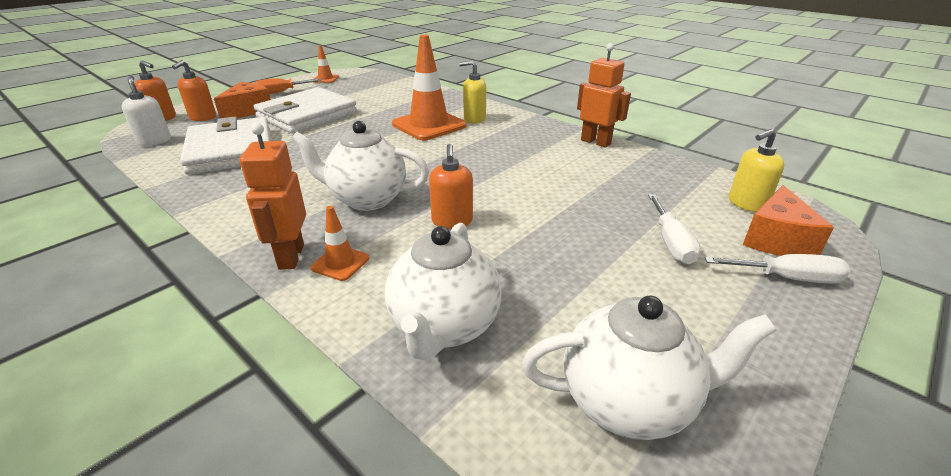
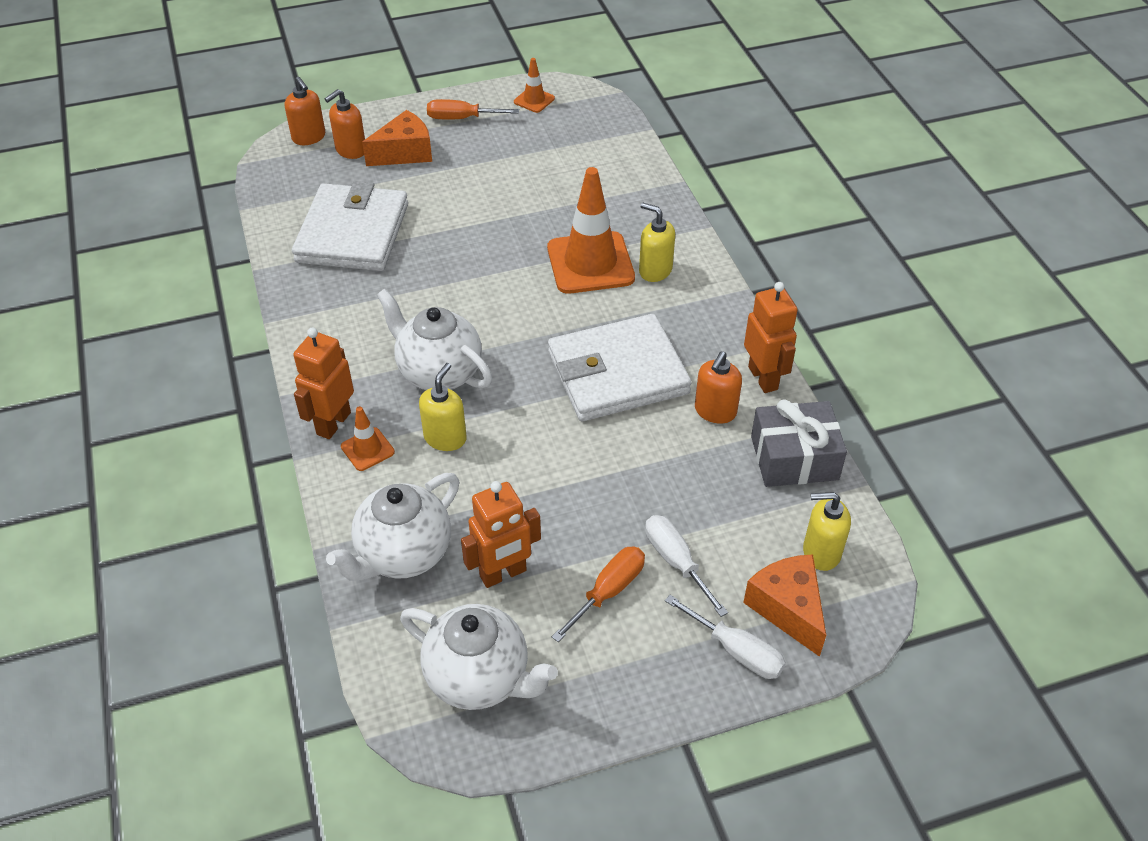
camera: 30 degrees right, 15 degrees up
(154, 141) = (287, 184): white soap dispenser -> none
(307, 115) = (464, 187): white wallet -> white wallet (617, 373)
(408, 233) = (445, 438): none -> yellow soap dispenser
(452, 221) = (495, 439): orange soap dispenser -> orange soap dispenser (715, 411)
(553, 303) = (503, 574): none -> orange robot
(650, 280) = (608, 591): none -> orange screwdriver
(663, 168) = (794, 458): none -> grey gift
(671, 242) = (676, 561): white screwdriver -> white screwdriver turned 120 degrees clockwise
(776, 239) = (788, 608): orange cheese -> orange cheese turned 105 degrees clockwise

